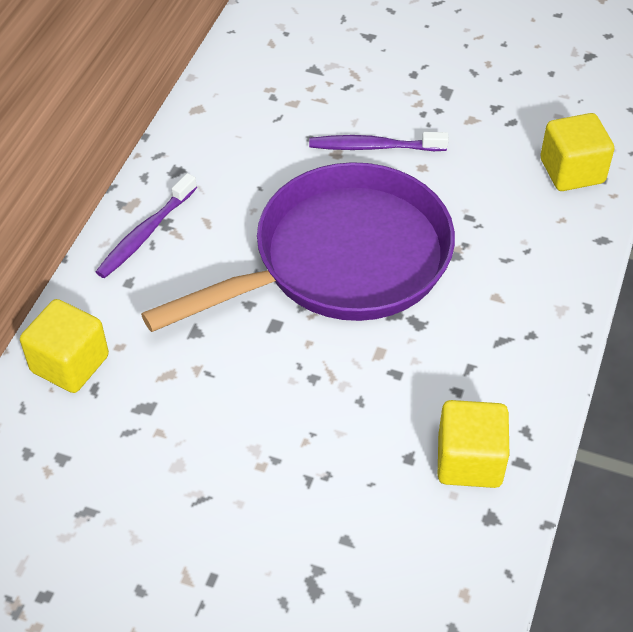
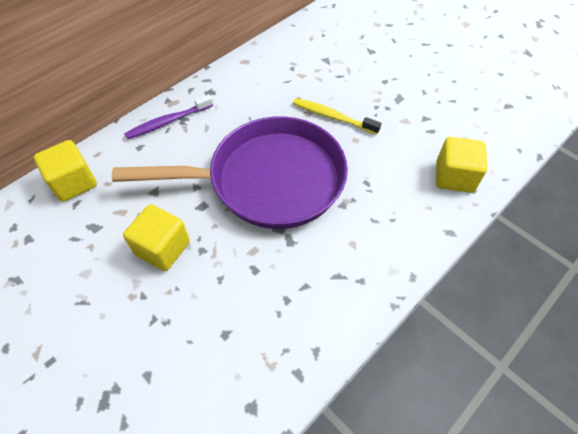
camera: 25 degrees right, 5 degrees up
(374, 147) = (333, 117): purple toothbrush -> yellow toothbrush
(469, 461) = (263, 356): yellow cube -> yellow cube (163, 248)

